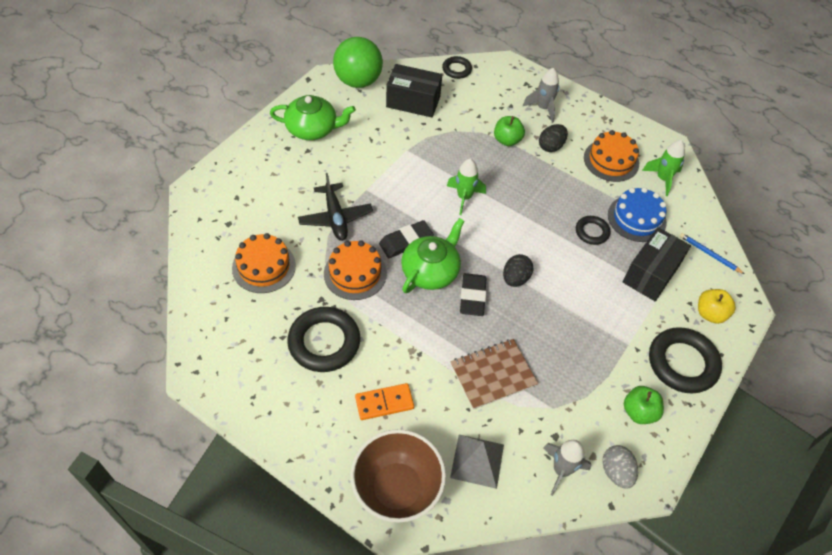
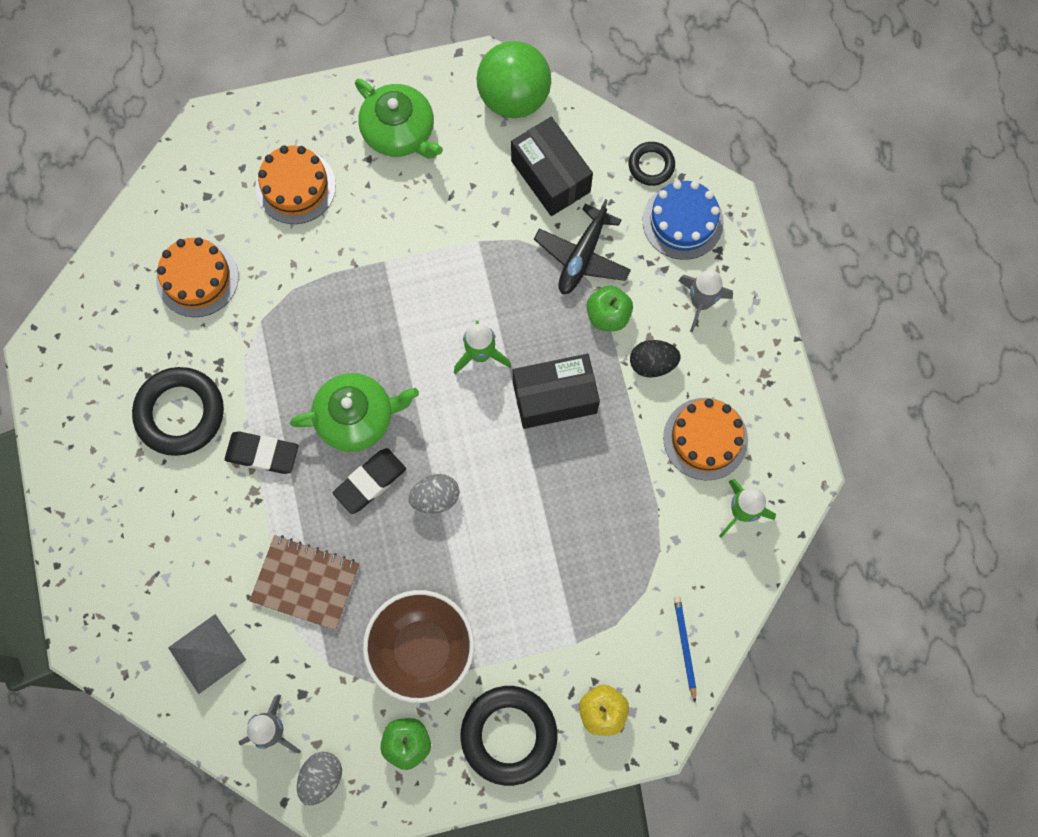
camera: 45 degrees right, 20 degrees up
(335, 217) = (319, 272): black plane -> black plane (582, 256)
(355, 273) = (278, 358): orange cake -> orange cake (295, 186)
(384, 403) = (178, 524): orange domino -> none
(397, 488) = (113, 616): brown bowl -> brown bowl (422, 649)
(406, 241) = (364, 361): black eraser -> black eraser (262, 453)
(515, 278) = (435, 497): black egg -> grey egg
(592, 232) = (579, 511): black ring -> none
(636, 218) = (650, 536): blue cake -> blue cake (682, 221)
(651, 274) = (590, 613): black box -> black box (554, 397)

